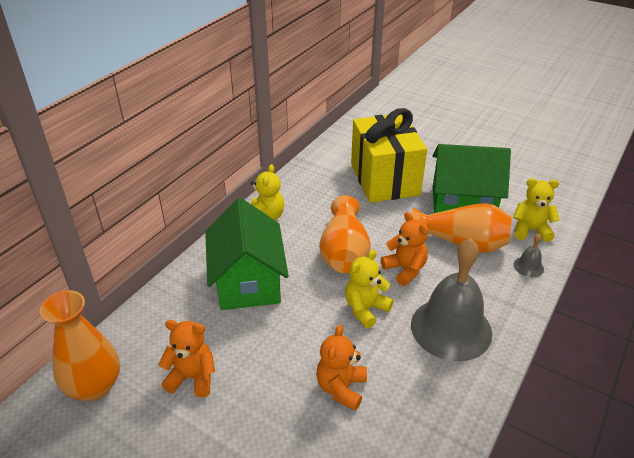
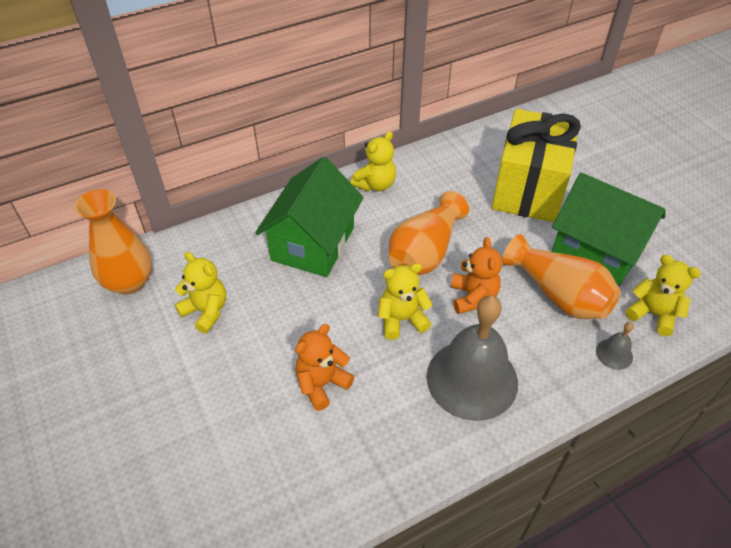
camera: 30 degrees right, 10 degrees up
(192, 377) = (206, 311): orange teddy bear -> yellow teddy bear

